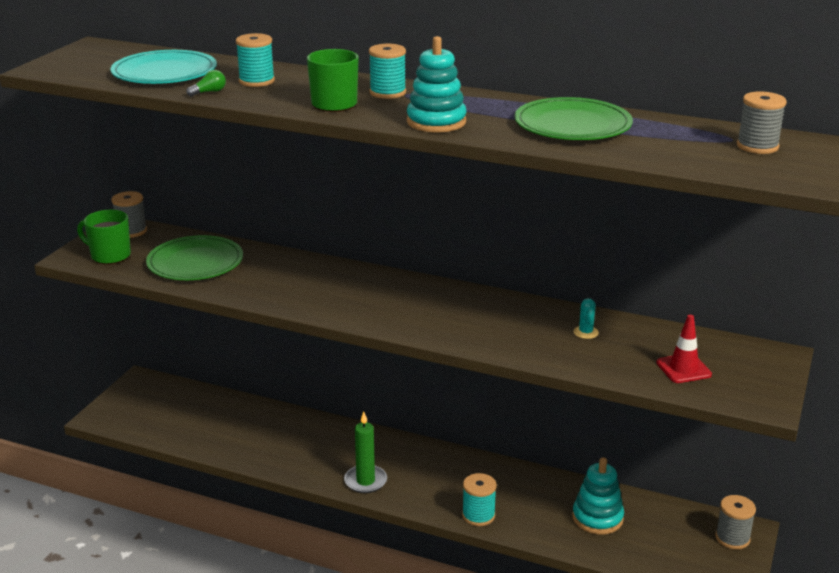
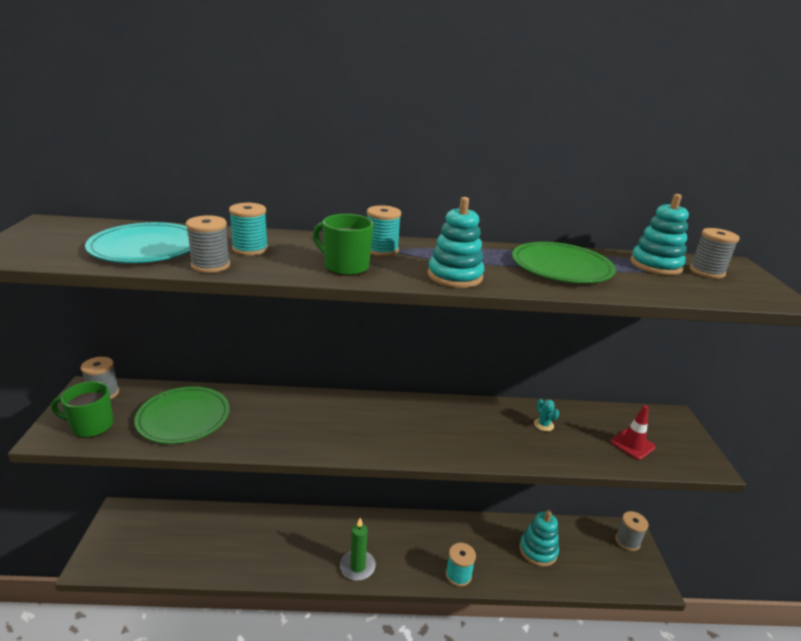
camera: 25 degrees left, 0 degrees up
(209, 92) = (210, 265): green light bulb -> grey spool
(699, 134) = (655, 265): none -> turquoise stacking toy

